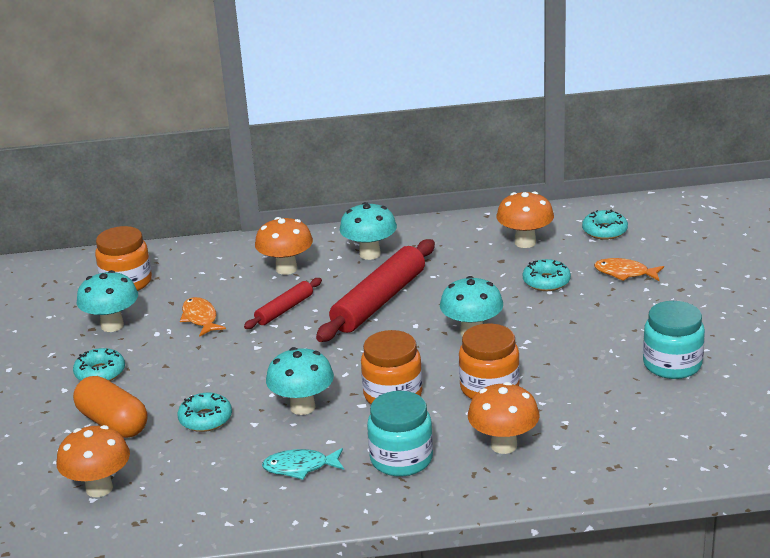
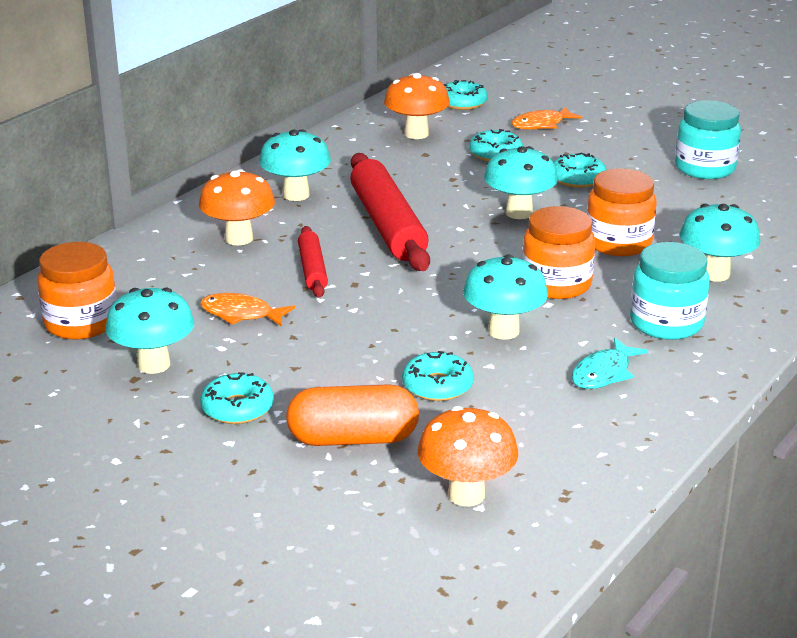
camera: 50 degrees left, 0 degrees up
(503, 445) = (715, 274): orange mushroom -> turquoise mushroom
(562, 327) = (578, 178): none -> turquoise donut

